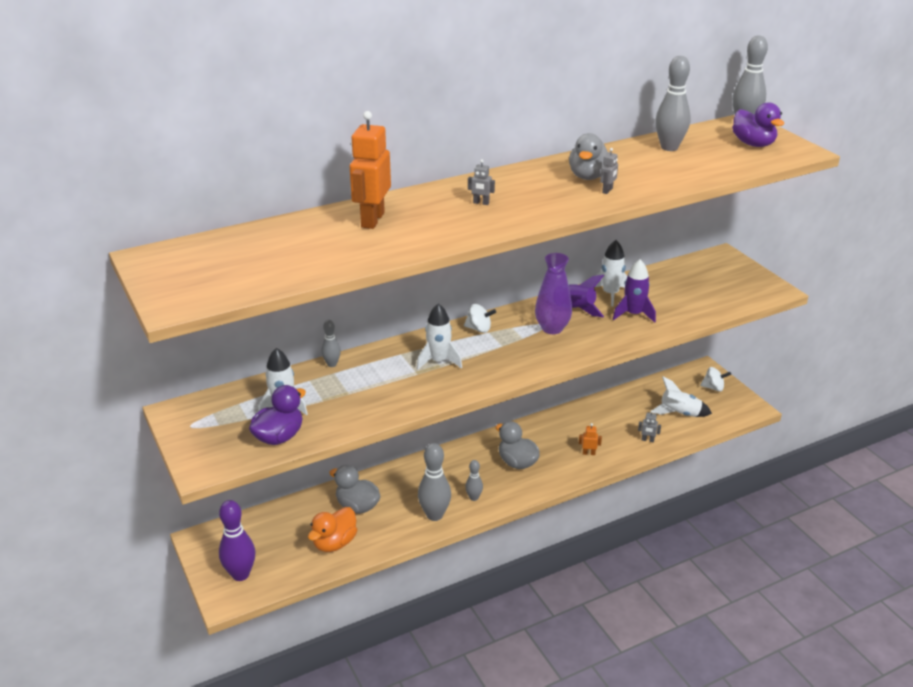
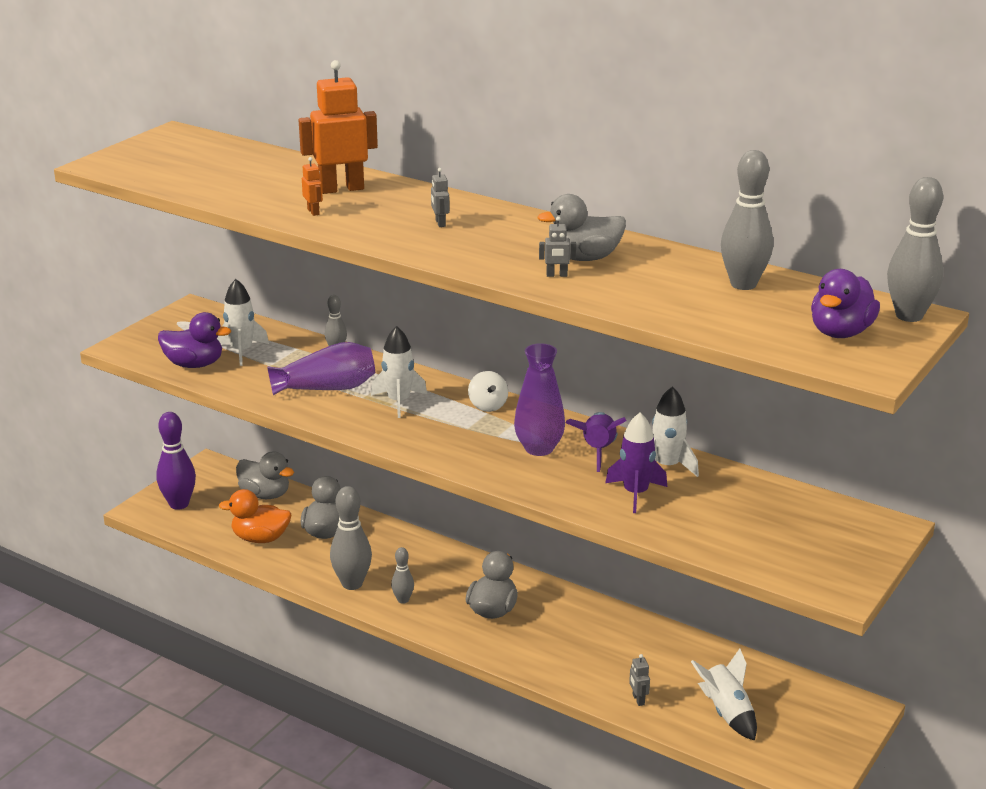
camera: 60 degrees right, 5 degrees down
(276, 521) = (265, 495): none -> grey duck
(387, 385) = (327, 388): none -> purple vase
(588, 453) = (562, 658): orange robot -> orange robot (313, 212)
(713, 388) = (825, 729): white spinning top -> none

